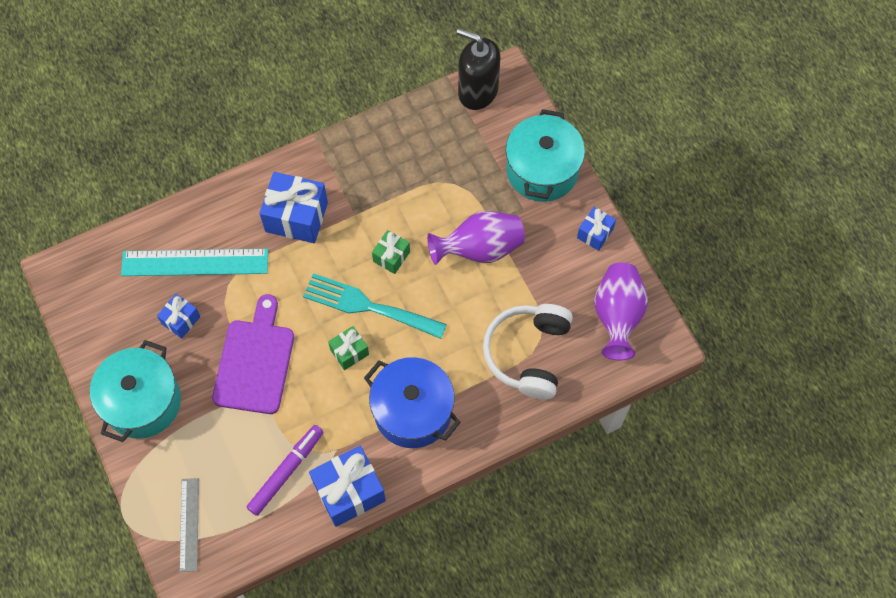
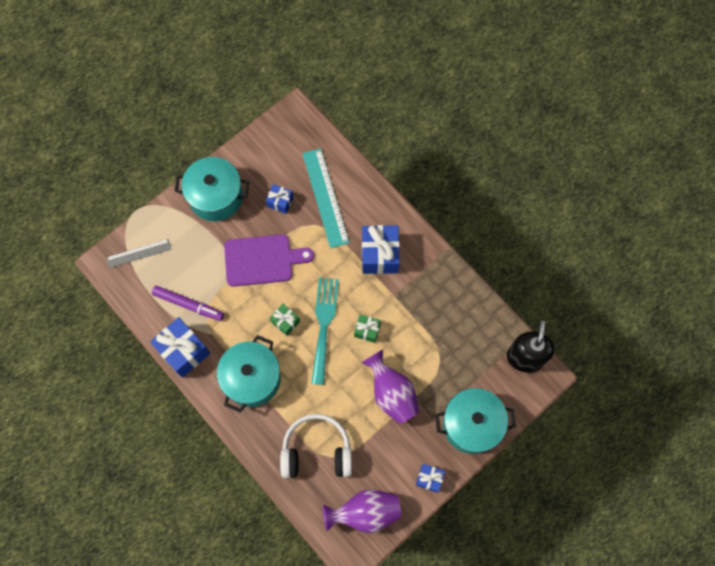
camera: 75 degrees right, 5 degrees up
(413, 411) = (252, 378): blue pot -> turquoise pot

